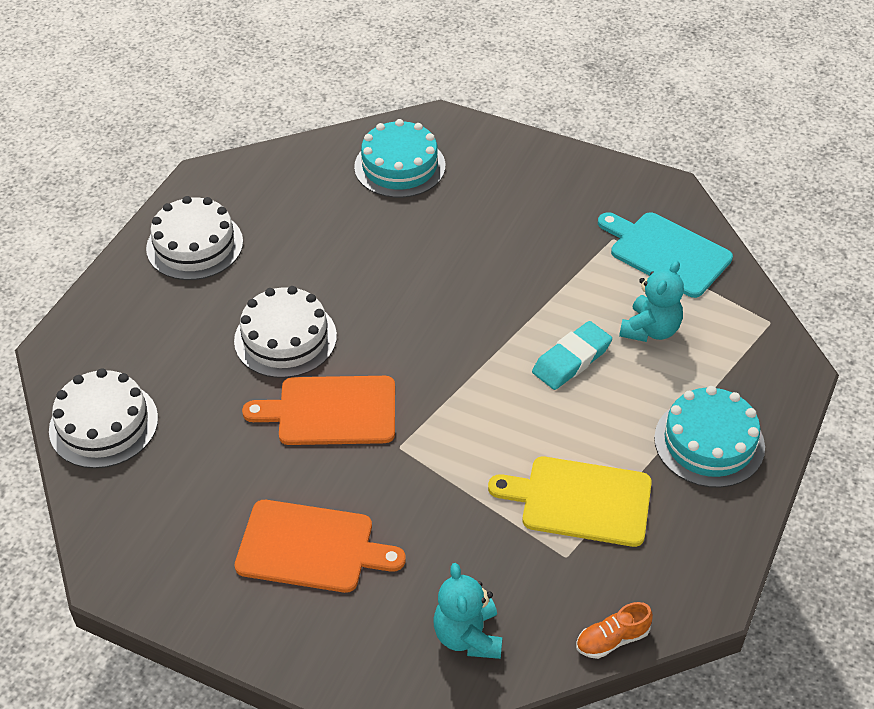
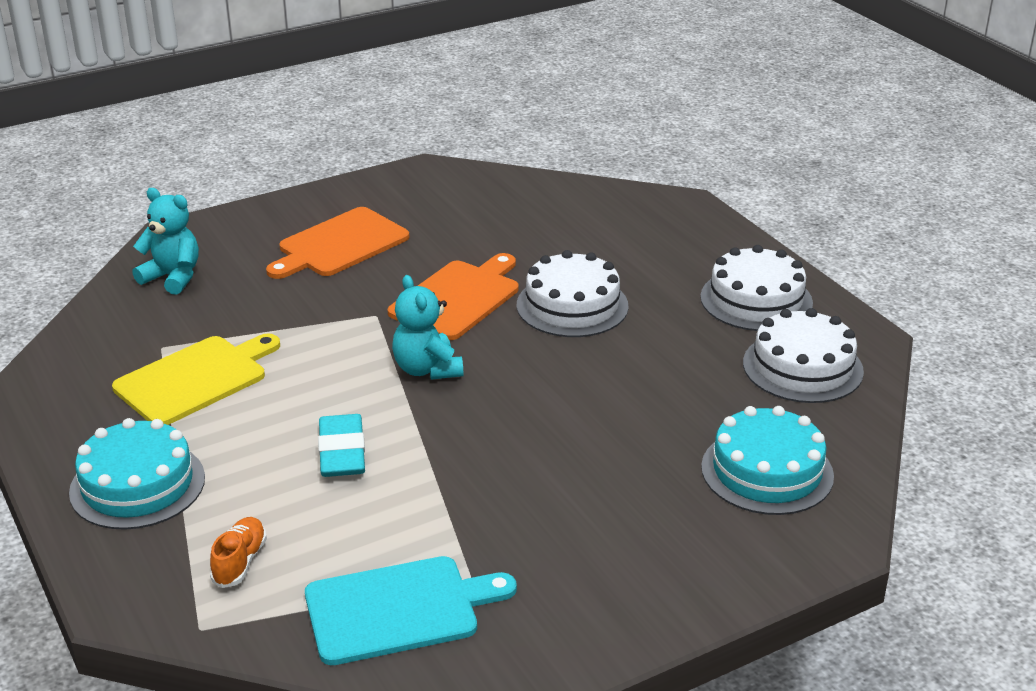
camera: 125 degrees right, 15 degrees down
(103, 424) = (574, 201): white cake -> white cake (802, 367)
(612, 639) = (69, 334): orange shoe -> orange shoe (240, 562)
(650, 330) = (309, 527): turquoise teddy bear -> turquoise teddy bear (427, 369)

